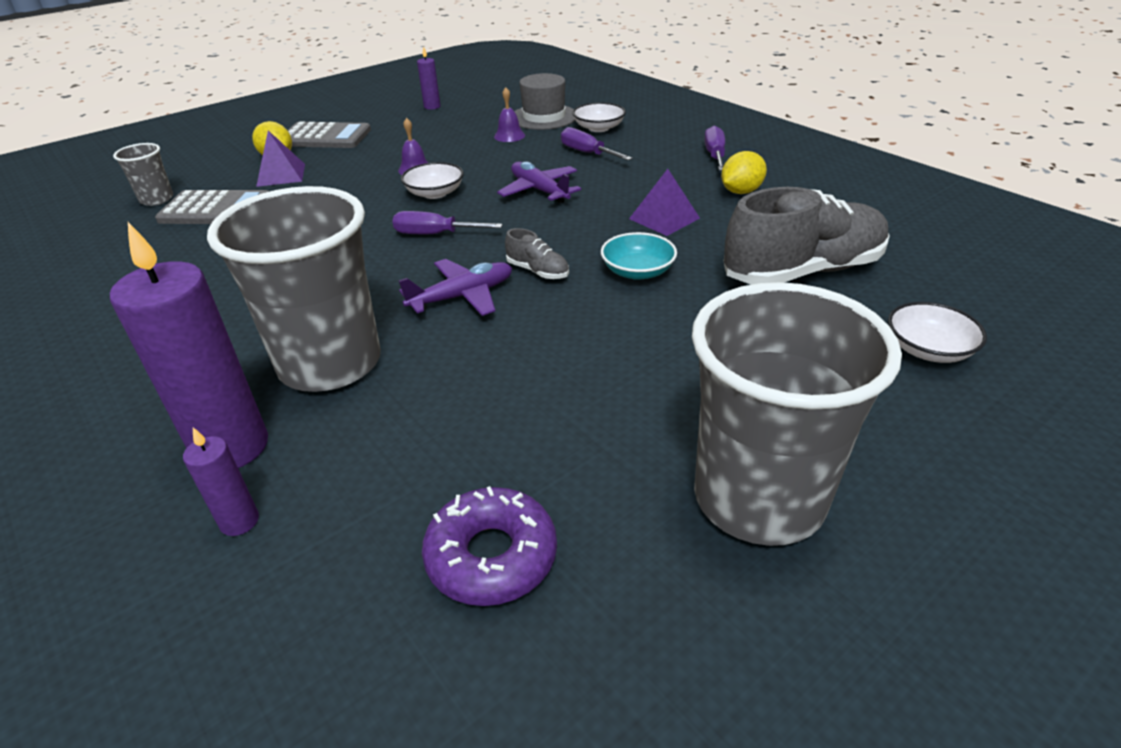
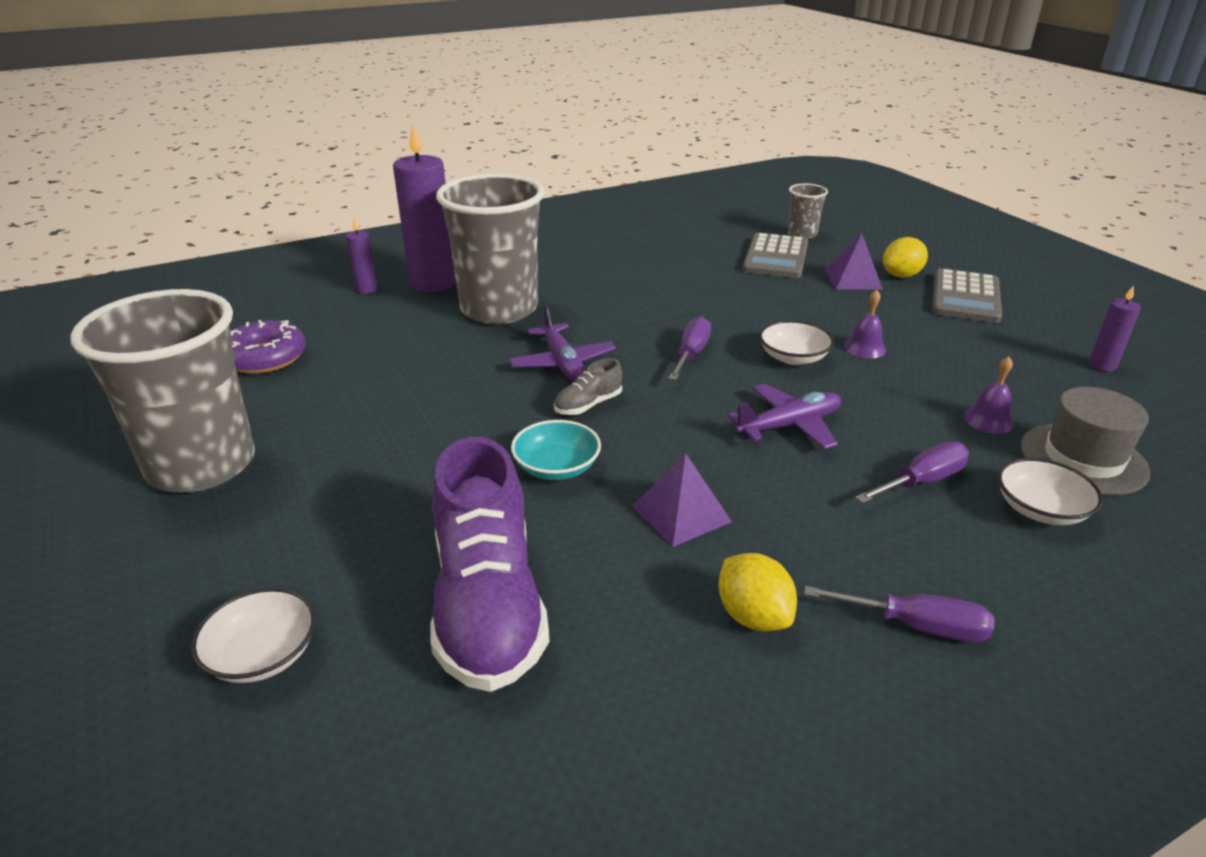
camera: 100 degrees right, 5 degrees down
(802, 271) = (488, 604): grey shoe -> purple shoe

